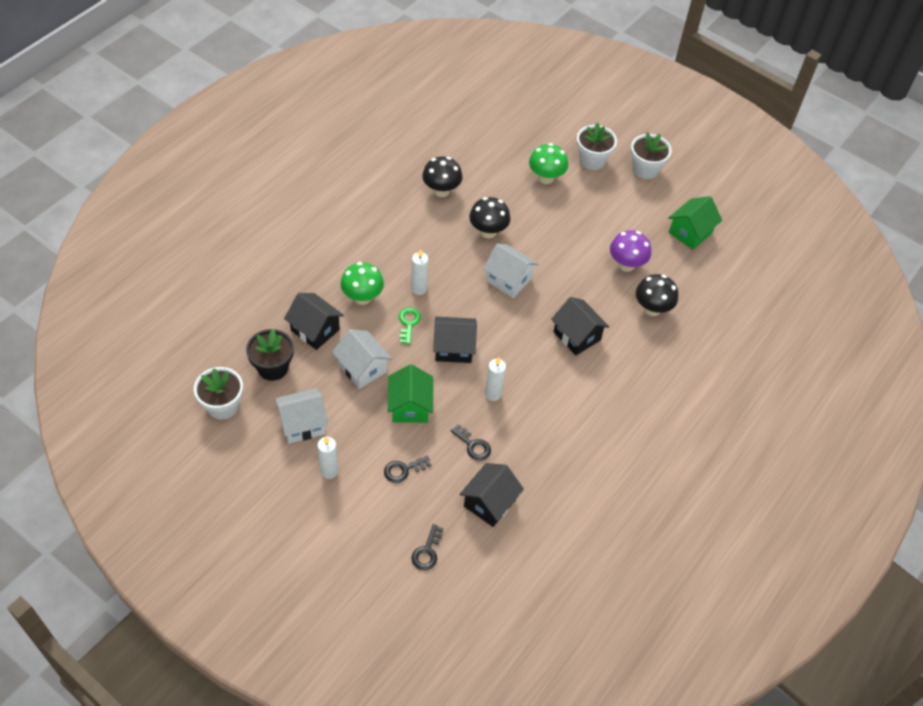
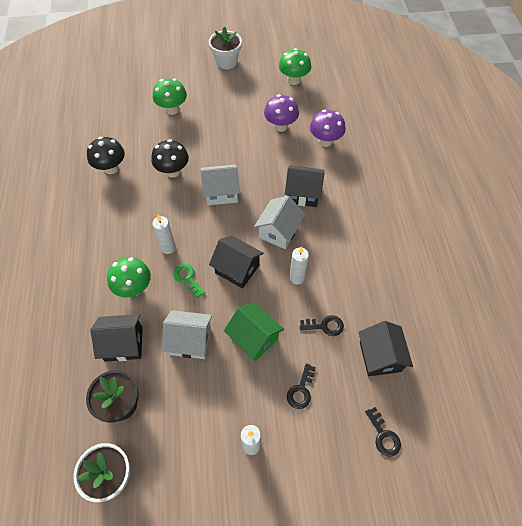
camera: 40 degrees left, 5 degrees up
(302, 424) = (192, 427): white house -> white house (279, 231)
(453, 348) = (237, 269): black house -> black house turned 75 degrees clockwise
(592, 160) = (189, 78): white flower pot -> none
(652, 309) = (325, 141): black mushroom -> purple mushroom
(690, 233) = (294, 80): green house -> green mushroom

